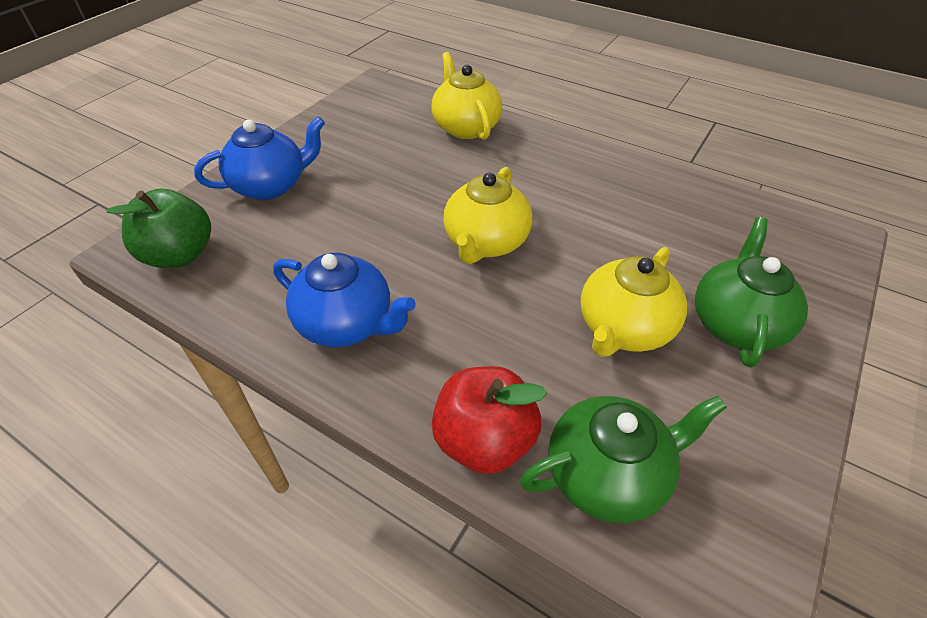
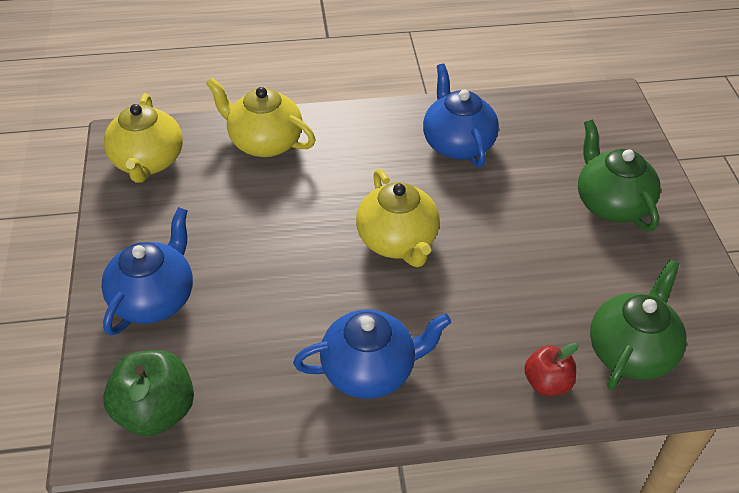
camera: 40 degrees left, 0 degrees up
(484, 440) = (547, 383): red apple -> red apple, size x0.61
(623, 328) = (552, 250): yellow teapot -> yellow teapot (148, 162)
(625, 198) = (457, 144): none -> blue teapot

